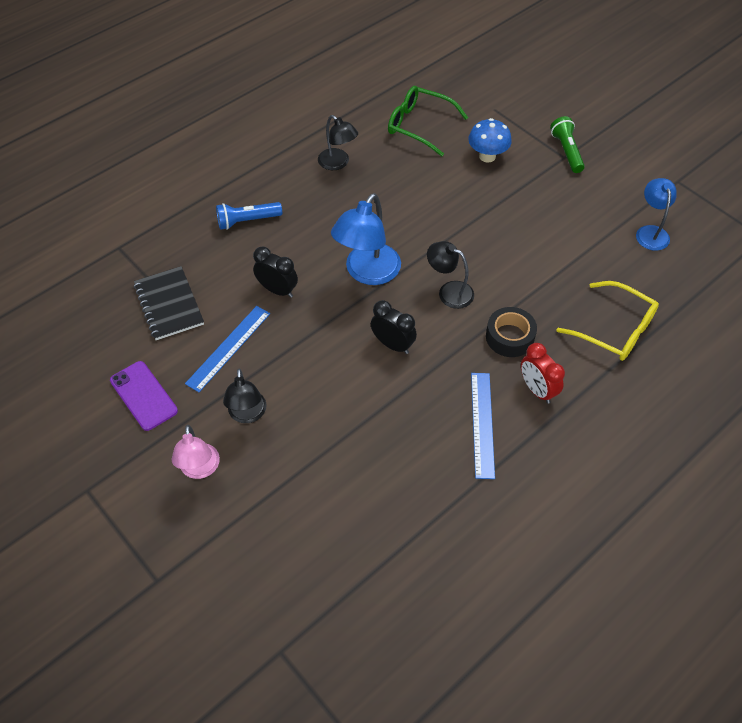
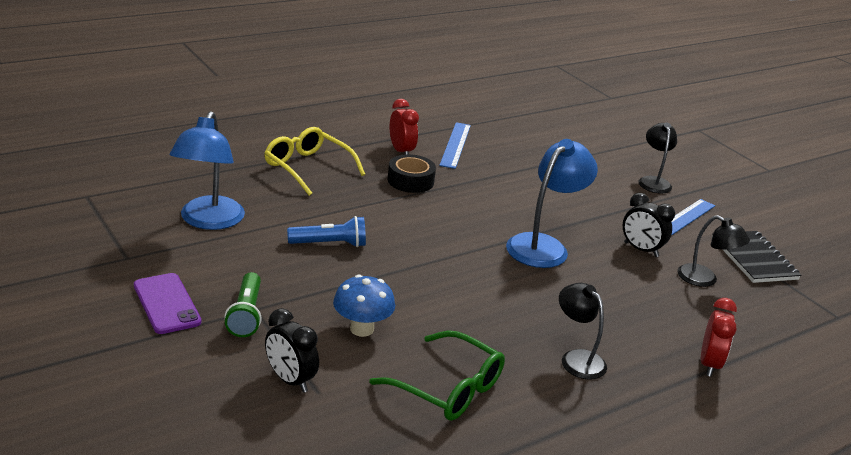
camera: 175 degrees left, 25 degrees down
(143, 395) = (749, 206): purple phone -> purple phone (166, 304)
(200, 469) = (685, 164): pink lamp -> none
(243, 178) = (709, 364): none -> red clock
(247, 221) = (690, 315): blue flashlight -> blue flashlight (330, 244)
(393, 344) = (523, 195): black clock -> black clock (290, 380)
(449, 291) = (459, 218): black lamp -> black lamp (705, 279)
(650, 232) = (208, 221): blue lamp -> blue lamp, size x1.60

